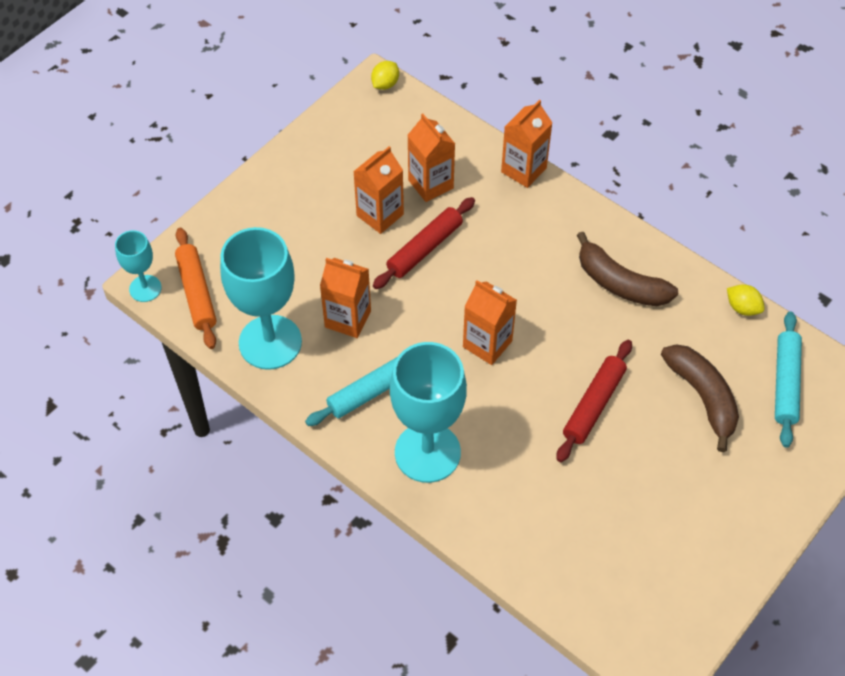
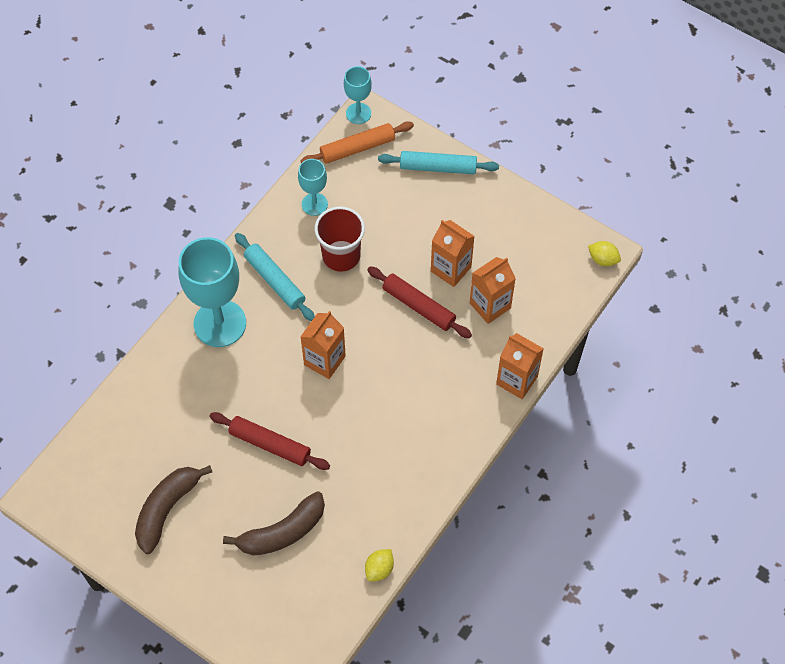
camera: 85 degrees right, 5 degrees up
(270, 342) = (314, 204): turquoise goblet -> turquoise goblet, size x0.52
(348, 319) = (341, 256): orange carton -> red cup
(620, 283) = (397, 464): brown banana -> brown banana (167, 509)
(785, 383) = (301, 603): turquoise rolling pin -> turquoise rolling pin (438, 167)

